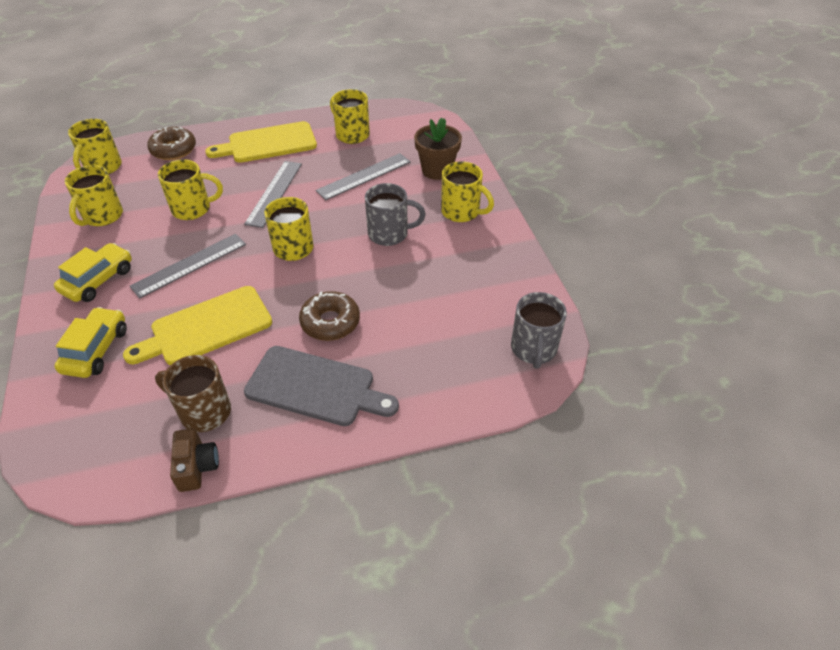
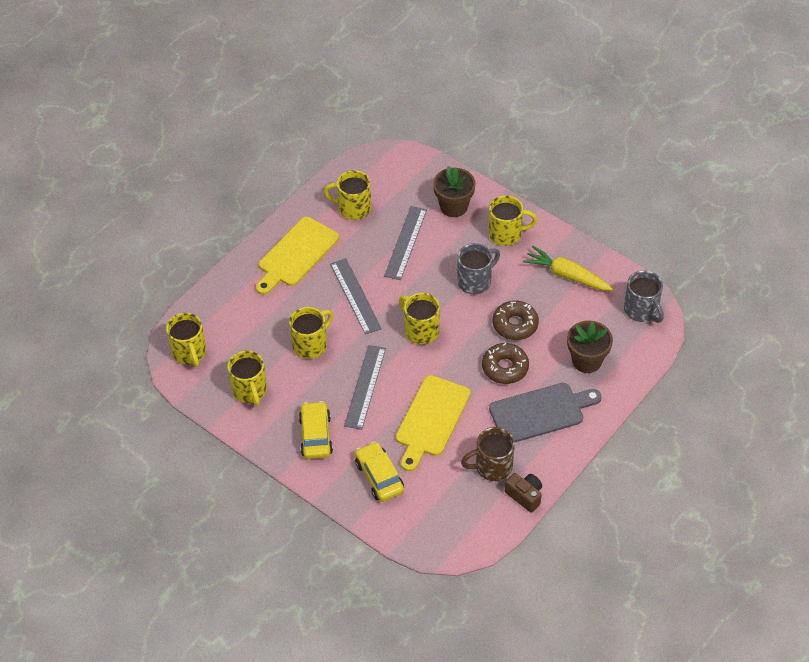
camera: 35 degrees left, 5 degrees up
(173, 150) = (226, 304): brown donut -> brown donut (515, 325)
(421, 364) = (587, 360): none -> brown flower pot
(484, 274) = (567, 275): none -> yellow carrot

